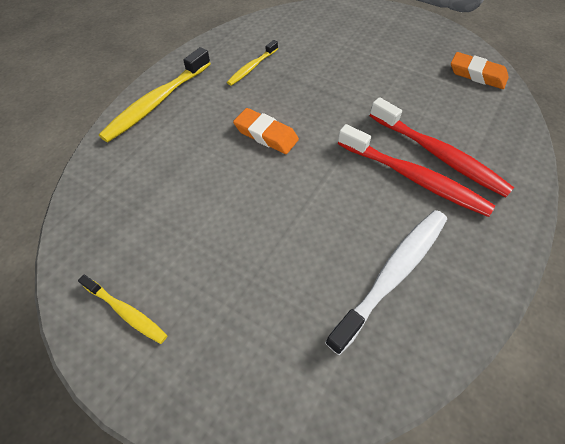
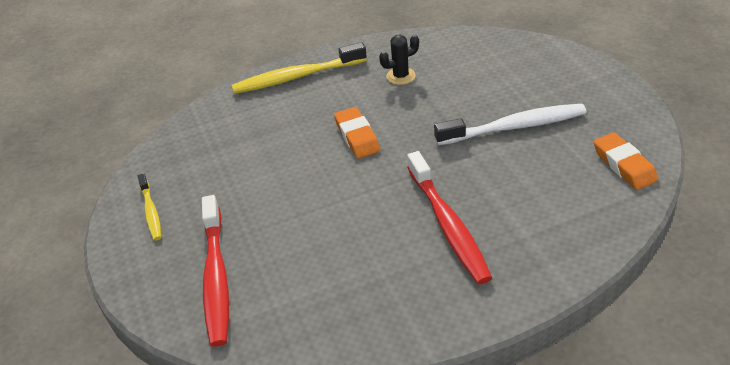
camera: 40 degrees right, 15 degrees down
(252, 67) = (401, 76): yellow toothbrush -> black cactus
(393, 274) = (350, 283): white toothbrush -> white toothbrush (514, 127)
(438, 155) = (493, 217): red toothbrush -> red toothbrush (216, 277)

